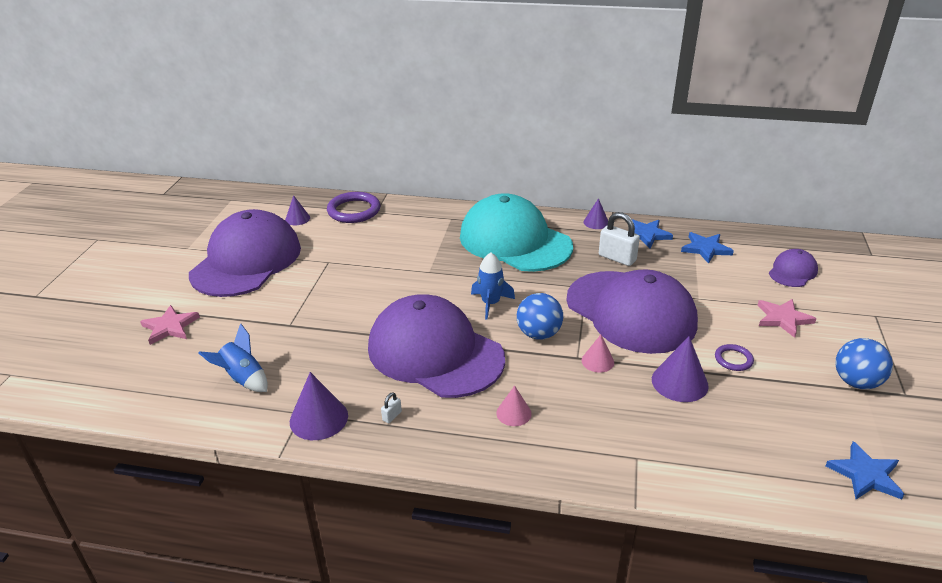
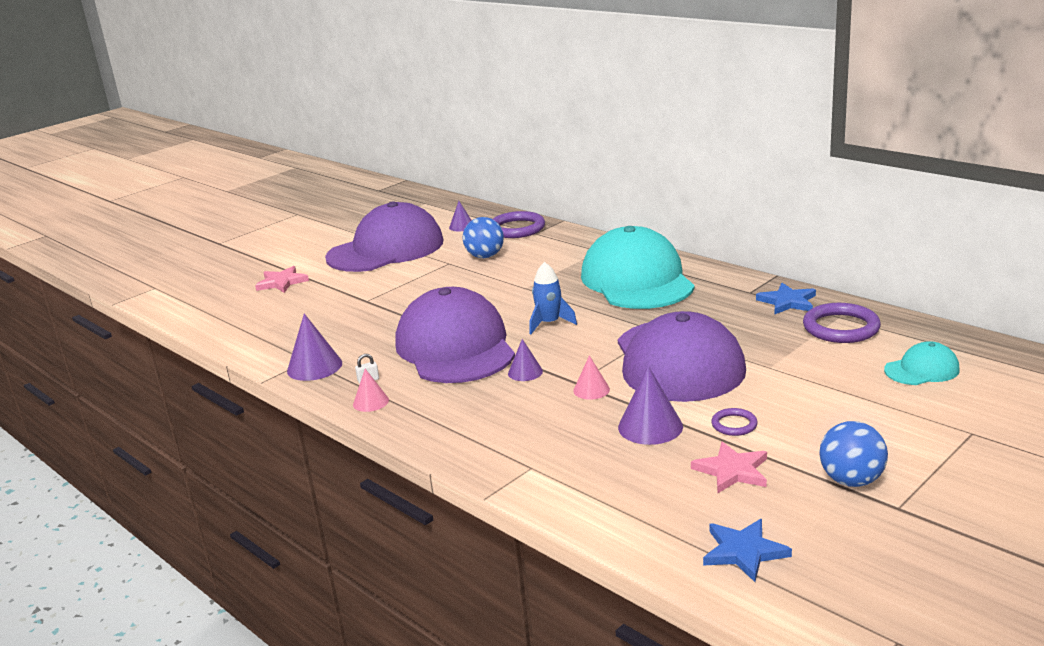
camera: 35 degrees right, 10 degrees down
(243, 379) = (292, 327): blue rocket -> none
(513, 413) = (466, 405): pink cone -> pink cone (371, 402)
(539, 334) = (563, 356): blue ball -> blue ball (485, 256)
(596, 222) = (745, 280): purple cone -> purple cone (525, 372)
(617, 258) = (725, 315): white padlock -> none
(705, 249) = (841, 327): blue star -> purple ring
(783, 319) = (844, 407): pink star -> pink star (732, 471)
(792, 271) = (922, 370): purple cap -> turquoise cap

